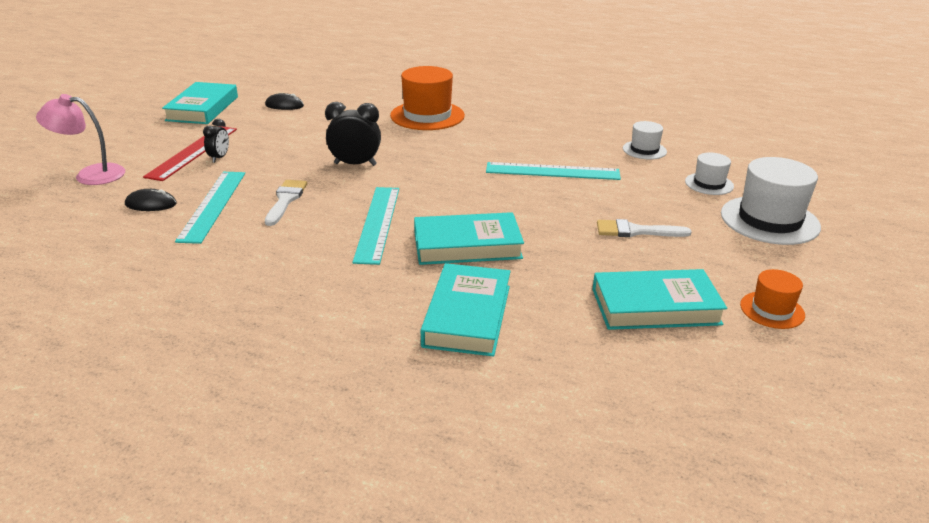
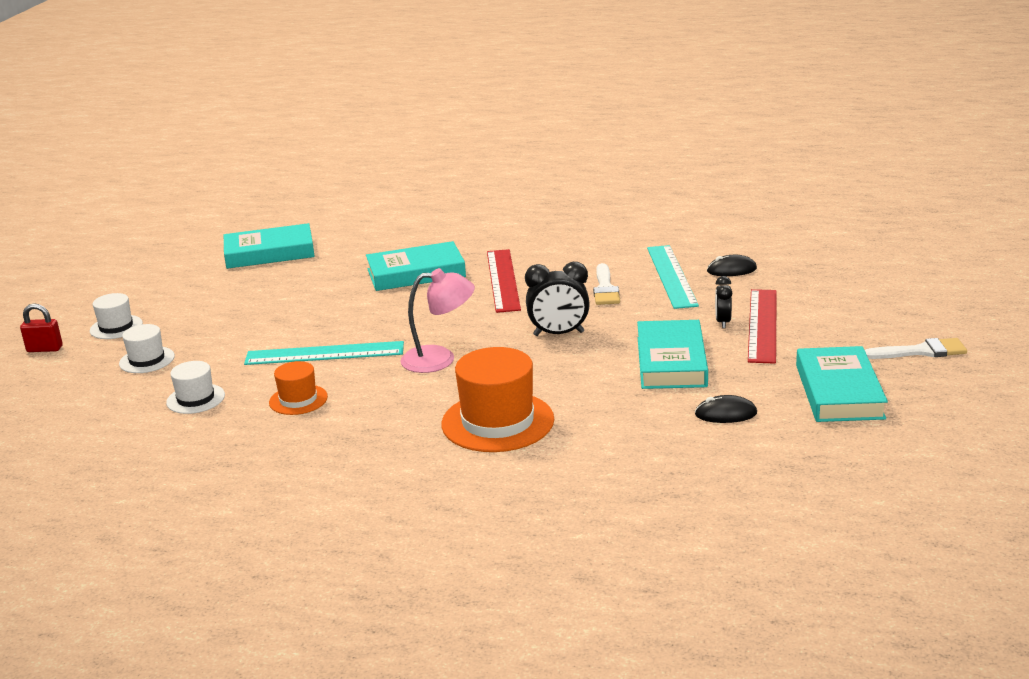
camera: 175 degrees right, 5 degrees down
(90, 174) = (836, 288): pink lamp -> pink lamp (440, 359)
(377, 223) = (503, 280): turquoise ruler -> red ruler
(467, 315) = (410, 233): turquoise book -> turquoise book (671, 361)
(636, 231) = (257, 302): white brush -> white brush (921, 351)
(769, 220) = (116, 327): white hat -> white hat, size x0.54
(772, 310) = (181, 260): orange hat -> orange hat (298, 400)
(820, 205) = (45, 349): none -> red padlock

